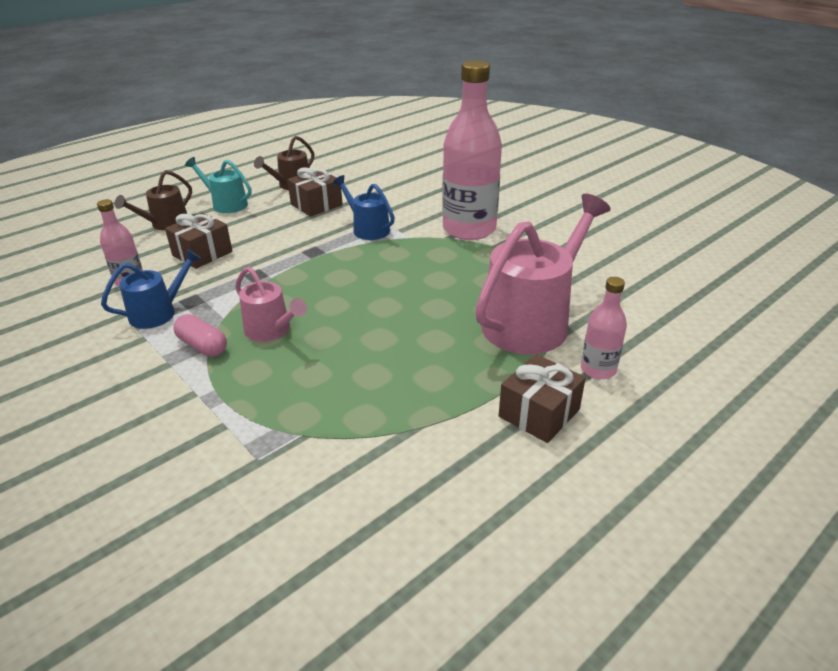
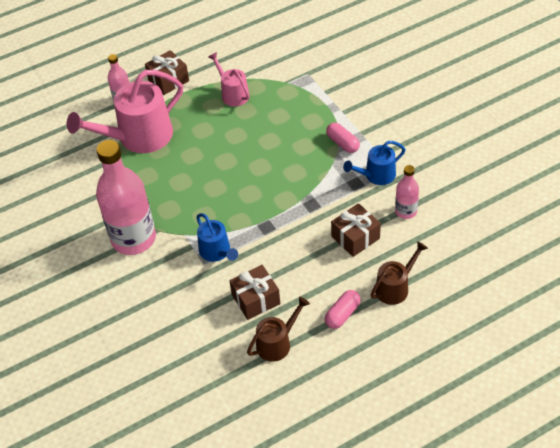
camera: 165 degrees left, 15 degrees up
(226, 204) = (342, 314): turquoise watering can -> pink capsule
(271, 330) = (301, 150): pink watering can -> pink watering can (233, 94)

